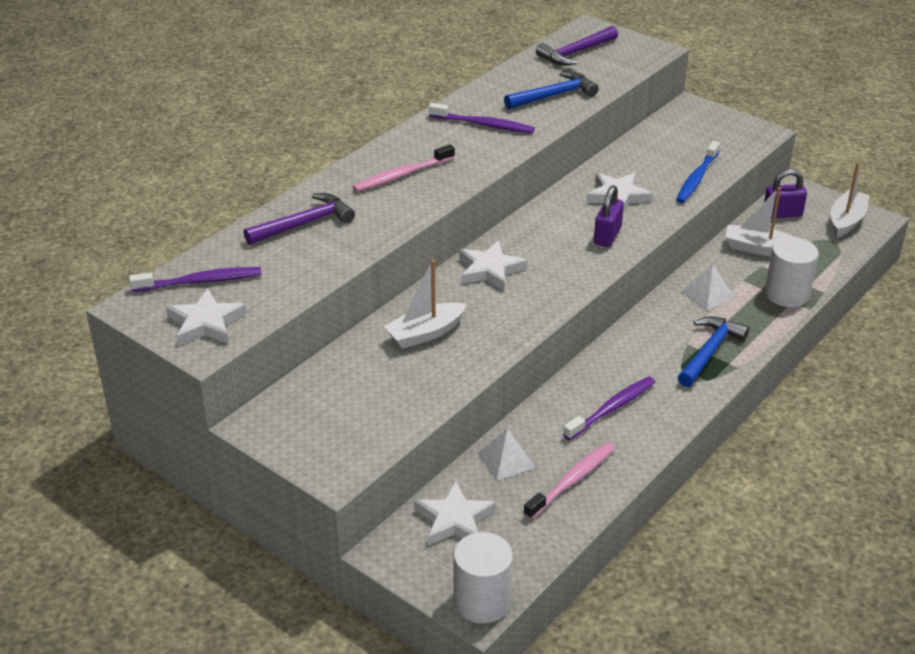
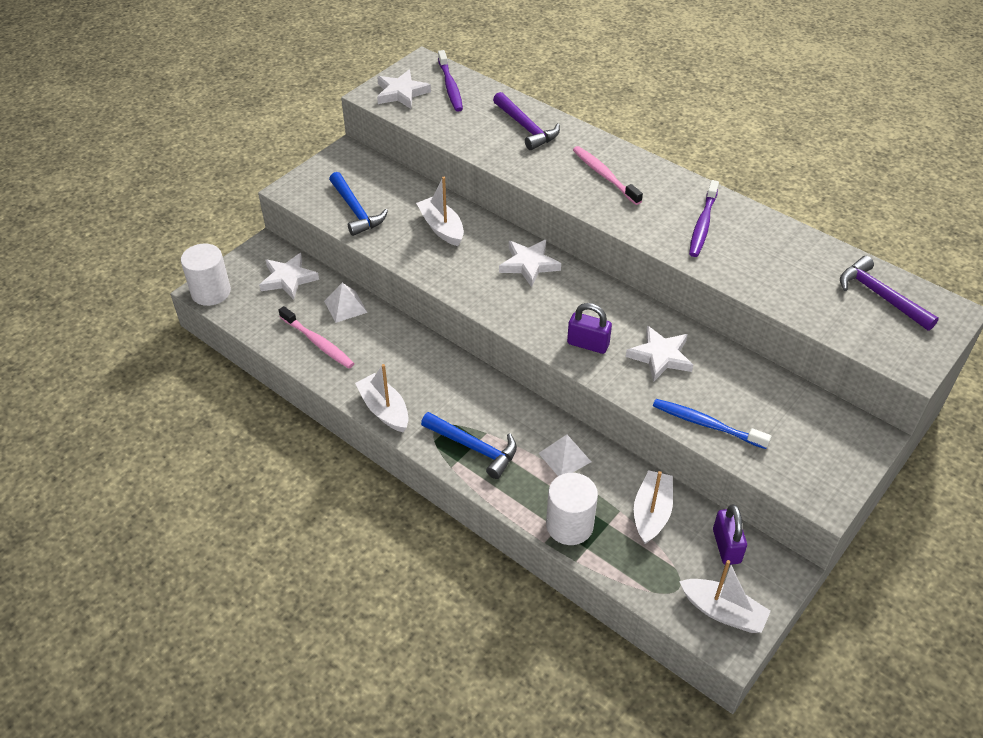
camera: 90 degrees right, 10 degrees up
(554, 95) = (775, 275): blue hammer -> blue hammer (356, 211)
(612, 408) = (399, 372): purple toothbrush -> none
(670, 418) = (384, 410): none -> white boat

